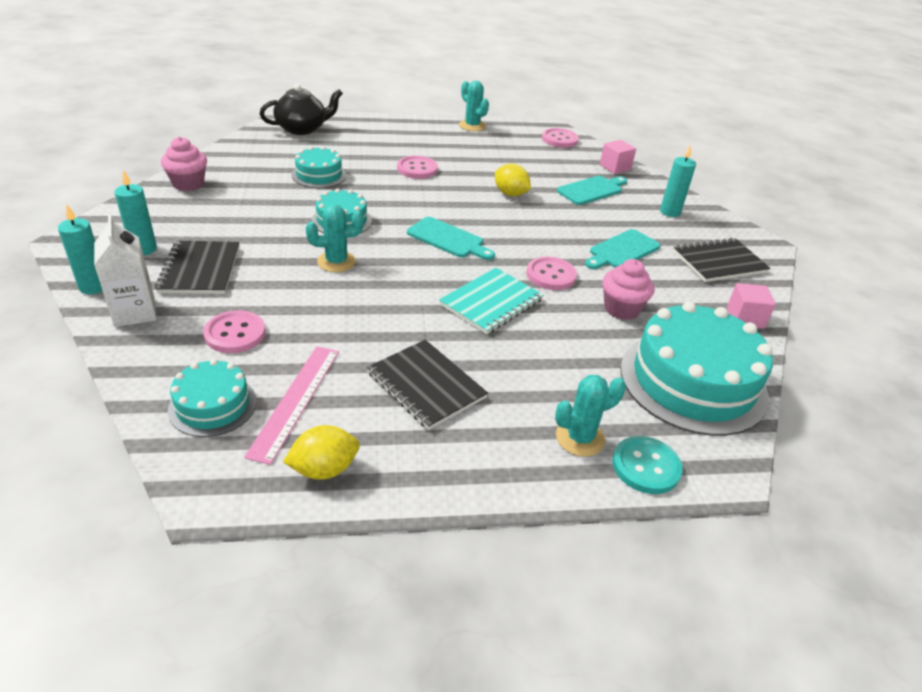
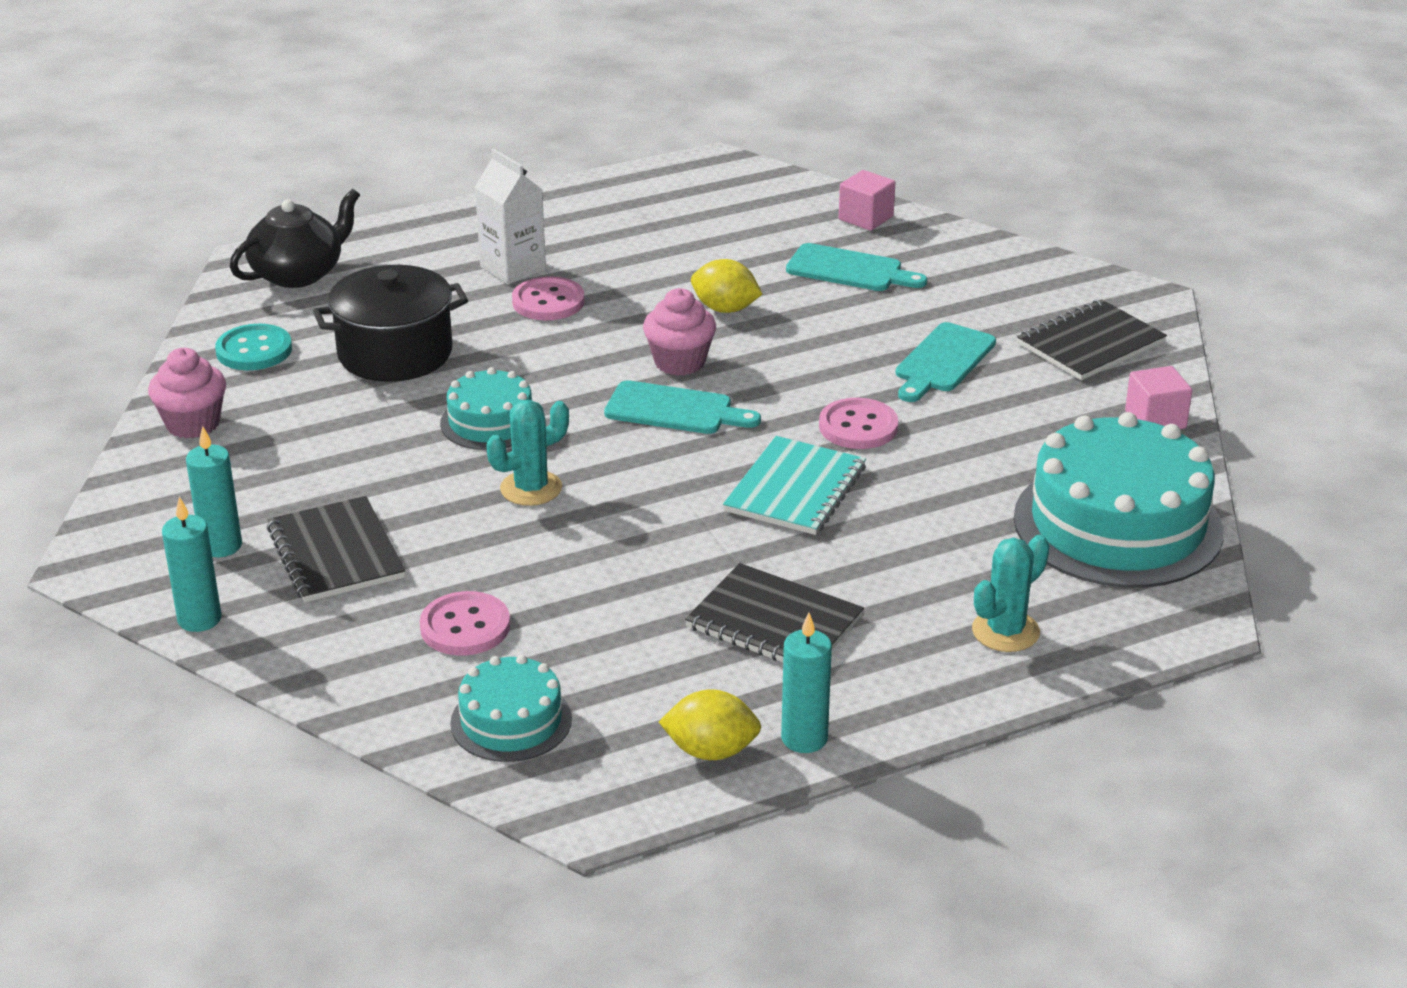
camera: 15 degrees left, 5 degrees down
(135, 312) = (295, 637): white carton -> white carton (513, 268)
(295, 400) = (615, 686): pink ruler -> none
(319, 175) = (395, 353): turquoise cake -> black pot
(324, 469) = (711, 751): yellow lemon -> yellow lemon turned 45 degrees clockwise
(472, 126) = (587, 195): turquoise cactus -> none
(559, 139) = (749, 186): pink button -> none
(592, 190) = (849, 270): turquoise cutting board -> turquoise cutting board turned 75 degrees clockwise
(621, 309) = (982, 451): pink cupcake -> pink cupcake (679, 362)
(646, 466) = (1100, 641): turquoise button -> turquoise button (254, 350)
(670, 212) = (986, 278): turquoise candle -> turquoise candle (804, 738)

